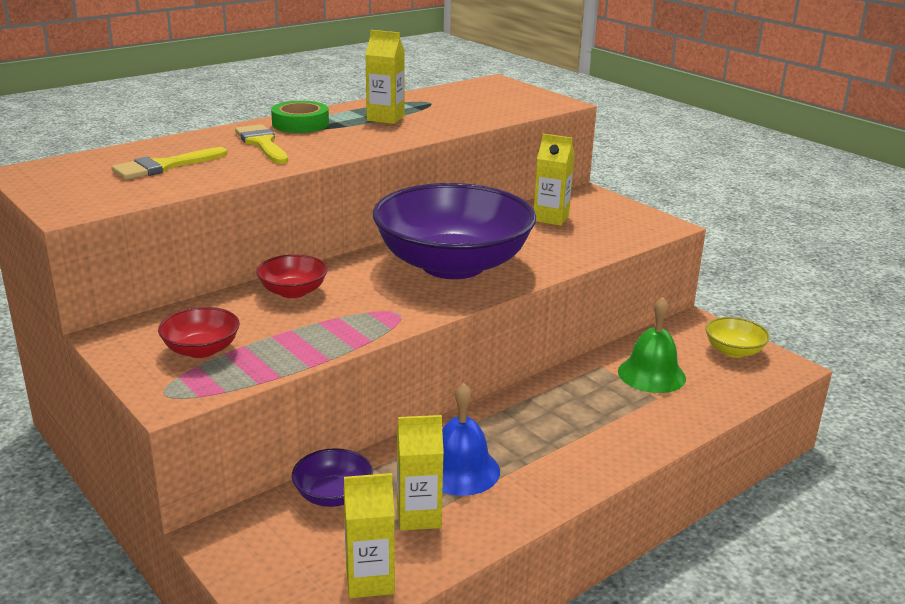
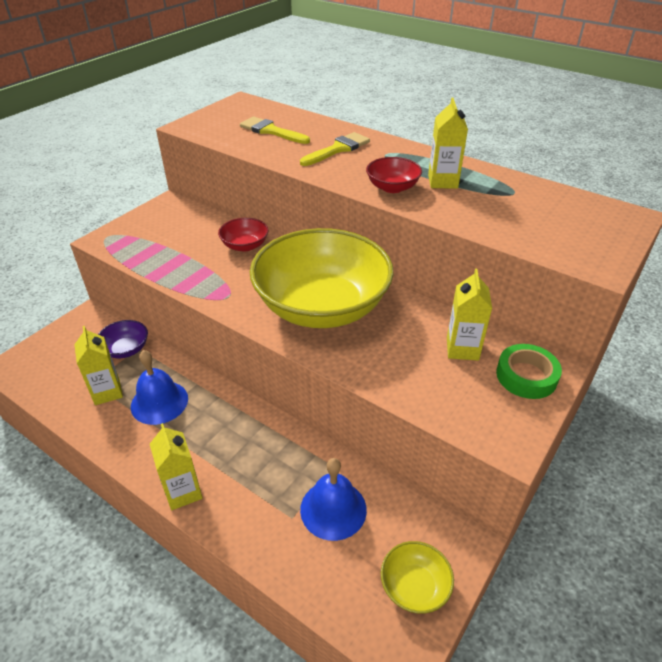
camera: 75 degrees right, 15 degrees up
(201, 350) = (158, 234): red bowl -> red bowl (392, 187)
(300, 124) = (394, 152): green tape -> green tape (526, 376)
(370, 580) = (46, 384): yellow carton -> yellow carton (183, 492)
(452, 265) = (322, 306): purple bowl -> yellow bowl
(651, 374) = (333, 509): green bell -> blue bell

